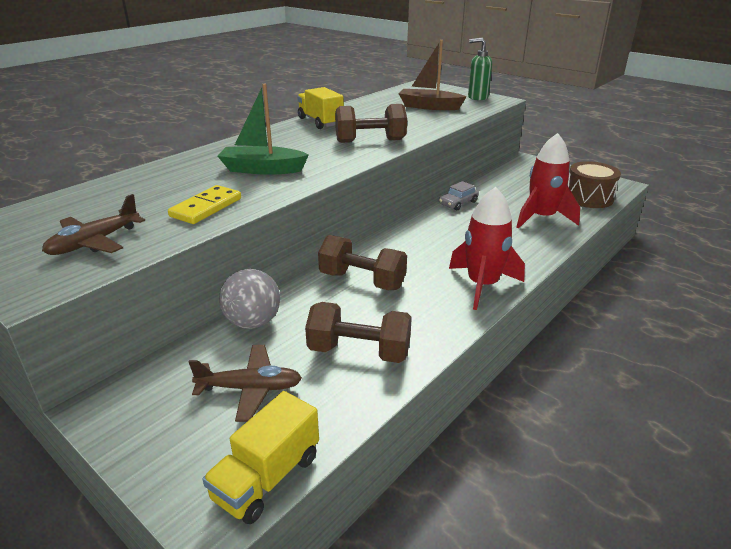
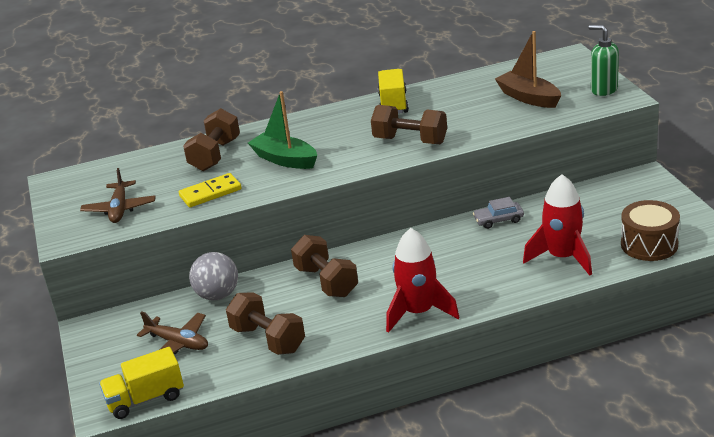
camera: 35 degrees right, 0 degrees up
(94, 242) = (119, 209): brown plane -> brown plane turned 75 degrees counterclockwise
(176, 177) = (215, 155): none -> brown dumbbell

